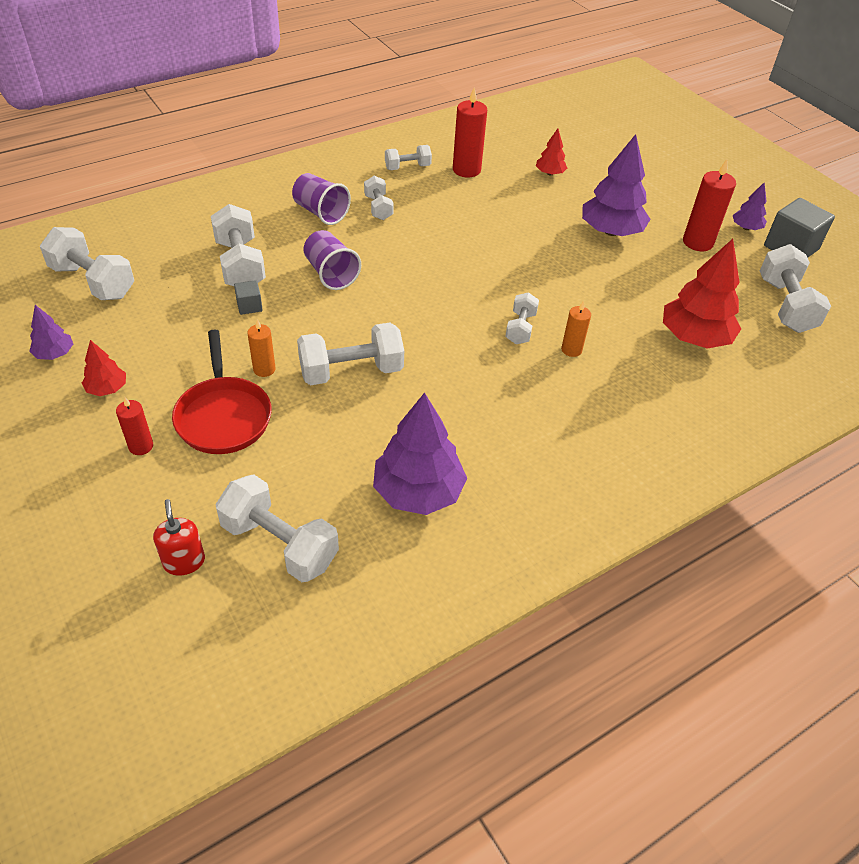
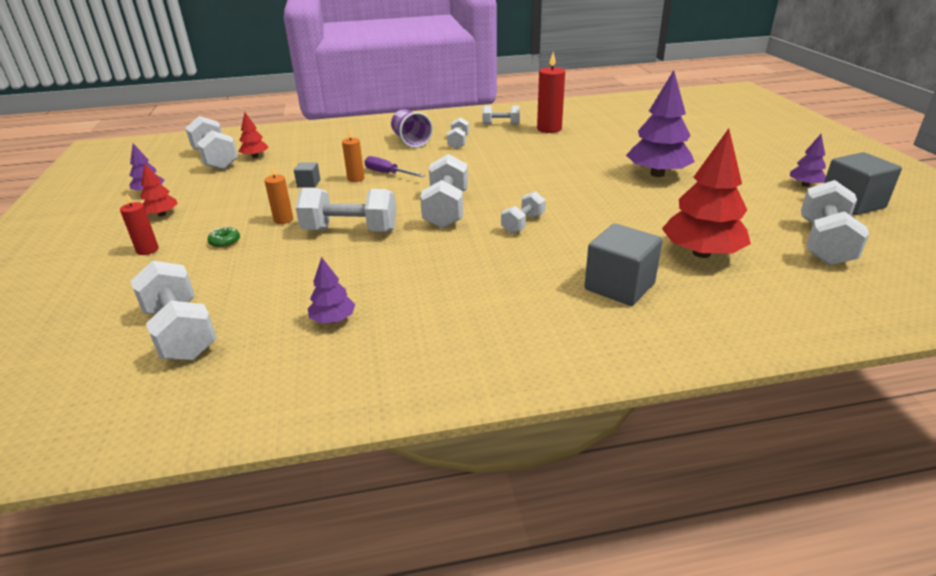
camera: 25 degrees right, 15 degrees down
(184, 561) = (96, 328): red soap dispenser -> none
(223, 416) = (225, 242): red pan -> green donut
(240, 265) = (325, 161): white dumbbell -> white dumbbell (446, 210)
(331, 274) = (387, 173): purple cup -> purple screwdriver
(418, 492) = (333, 319): purple tree -> purple tree, size x0.50
(550, 173) = (622, 136): red tree -> red tree (255, 156)
(571, 350) = (562, 244): orange candle -> orange candle (356, 178)
(645, 393) = (619, 286): none -> grey cube
(697, 242) = (744, 189): red candle -> none

